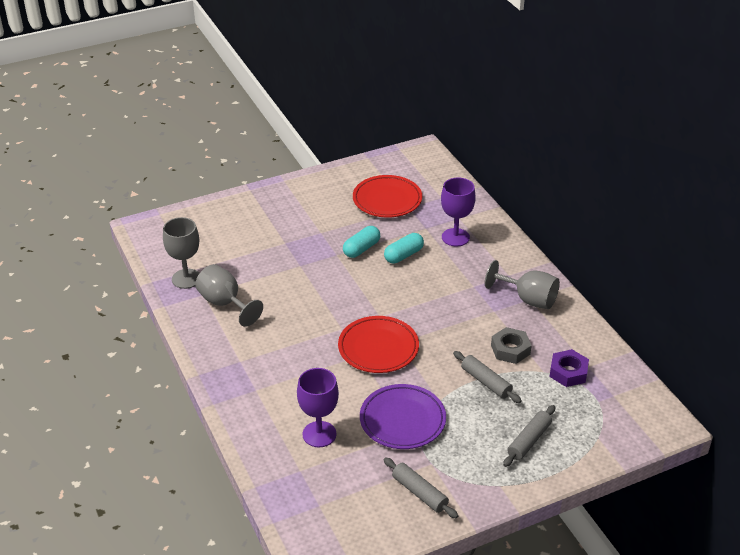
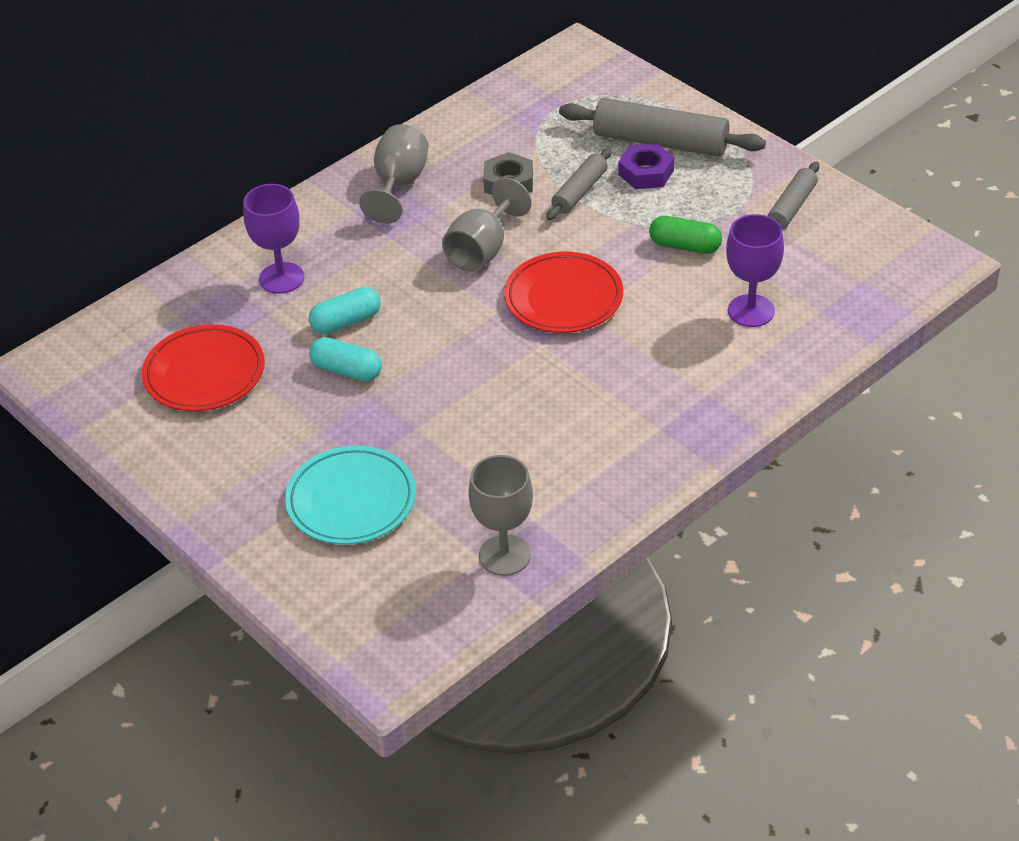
camera: 105 degrees left, 5 degrees up
(225, 303) = (544, 486): grey goblet -> grey goblet (482, 250)
(260, 234) = (351, 501): none -> turquoise plate
(402, 420) = (685, 246): purple plate -> green capsule
(403, 255) = (346, 321): turquoise capsule -> turquoise capsule turned 60 degrees counterclockwise
(529, 441) = (661, 142): grey rolling pin -> grey rolling pin, size x1.75
(568, 372) = (527, 131): purple nut -> purple nut (646, 172)

